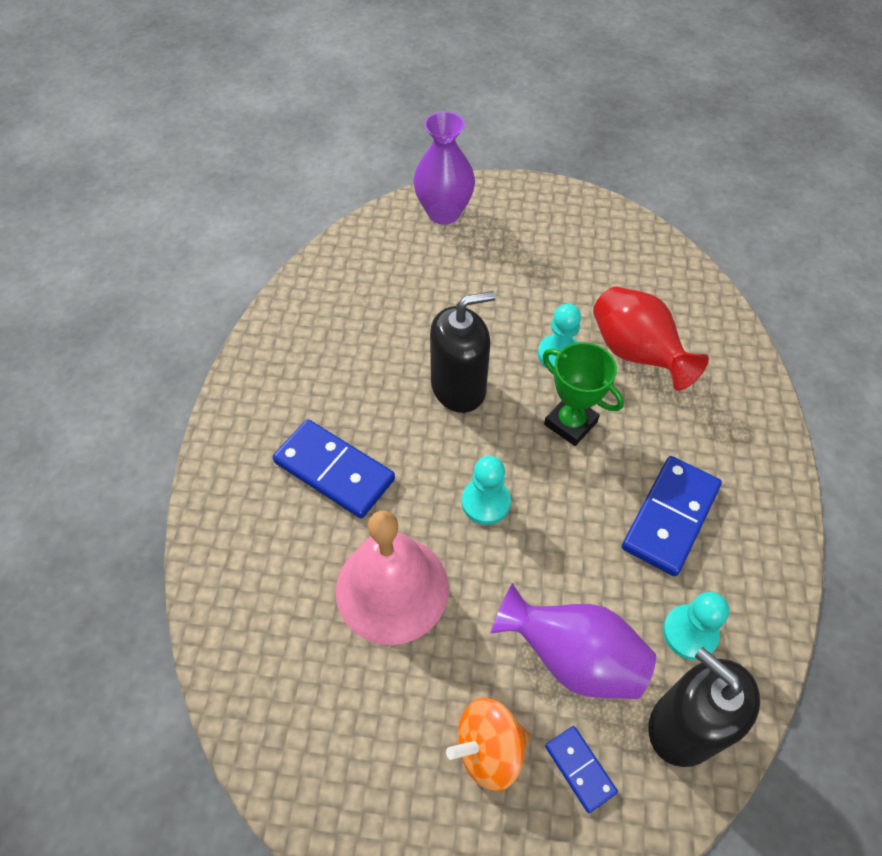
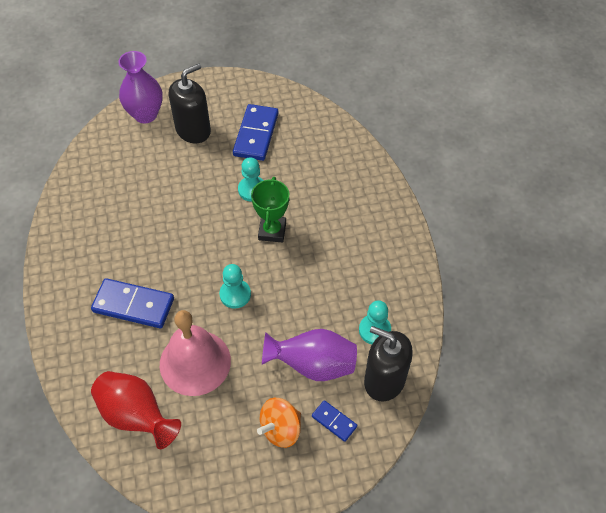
camera: 20 degrees left, 0 degrees up
(458, 387) = (195, 229): black soap dispenser -> black soap dispenser (193, 130)
(570, 423) = (272, 231): green trophy -> green trophy turned 75 degrees clockwise
(636, 354) = (300, 176): red vase -> red vase (136, 416)
(670, 517) = (347, 269): blue domino -> blue domino (256, 134)

